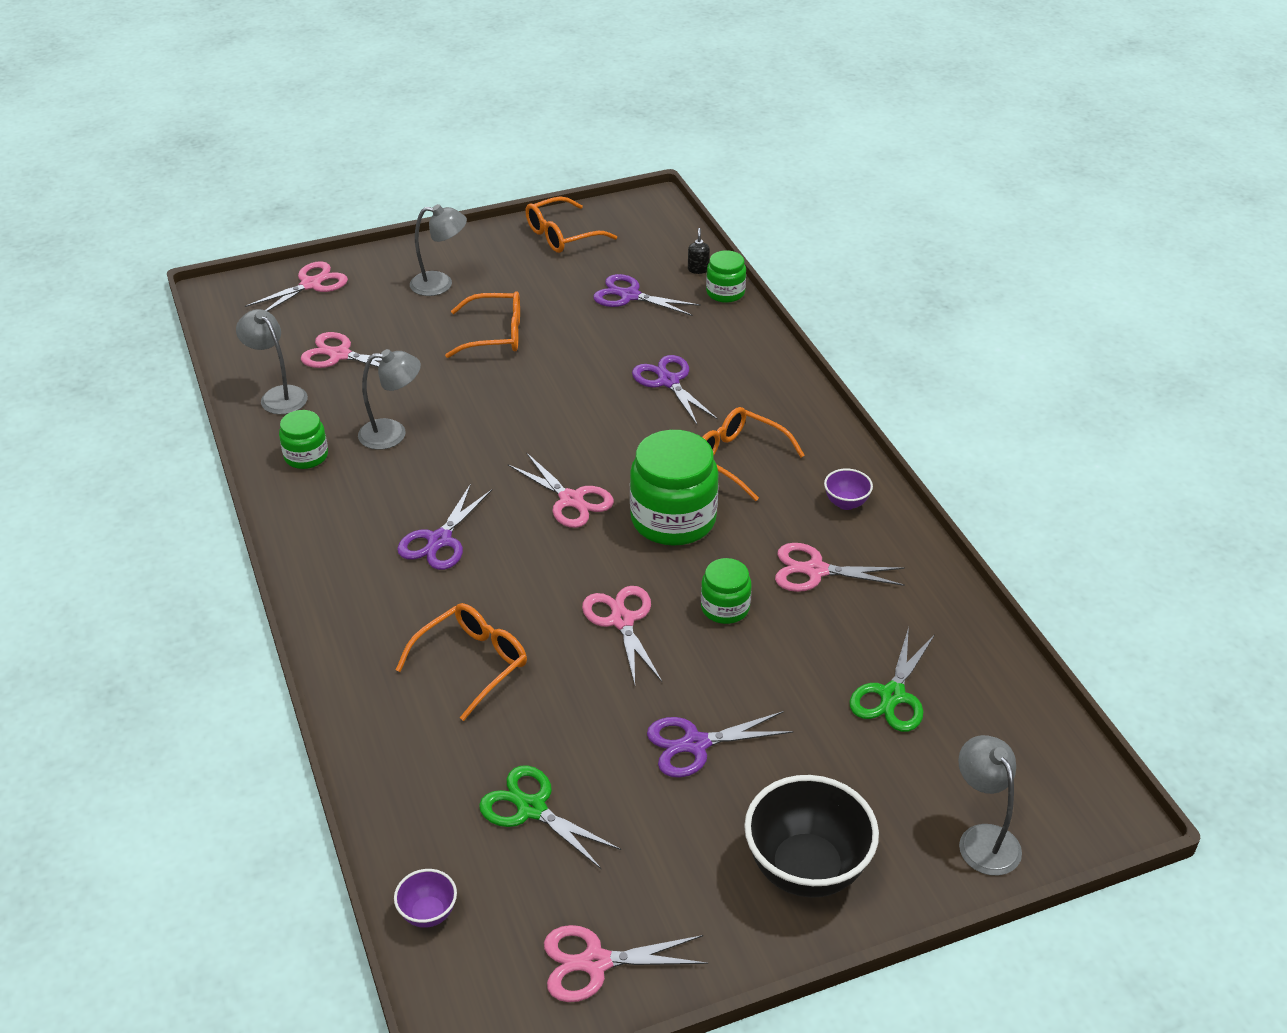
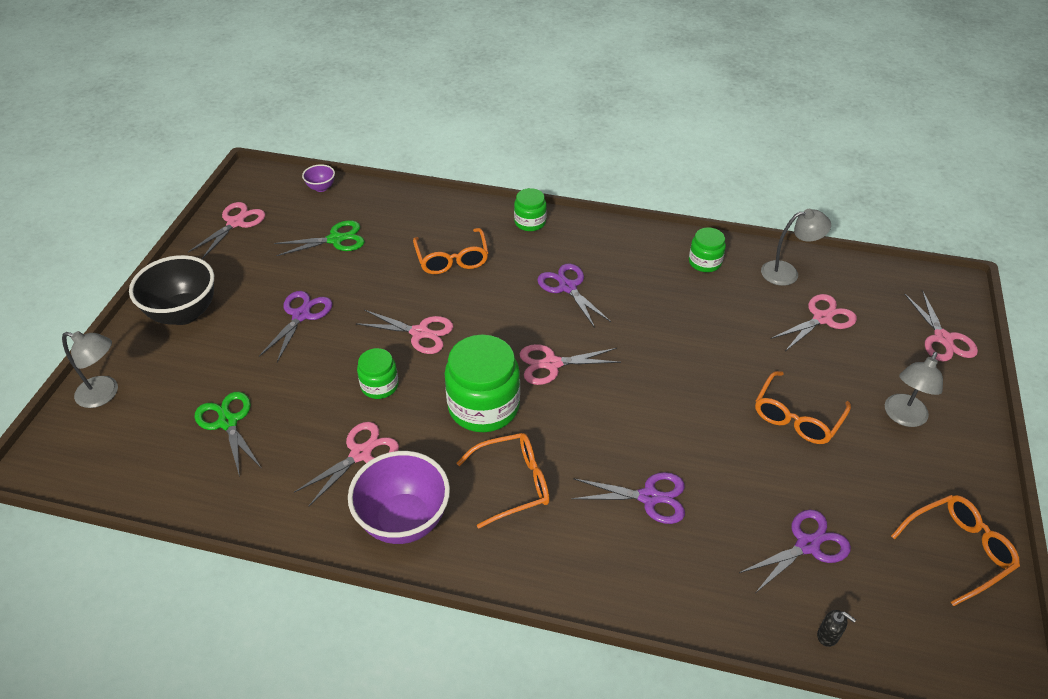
camera: 125 degrees right, 5 degrees up
(393, 433) = (700, 309): grey lamp -> none
(562, 235) = (958, 550): orange glasses -> orange glasses turned 60 degrees clockwise
(725, 292) = (768, 633): green jar -> green jar (530, 222)
(846, 503) = (404, 520): purple bowl -> purple bowl, size x2.15

